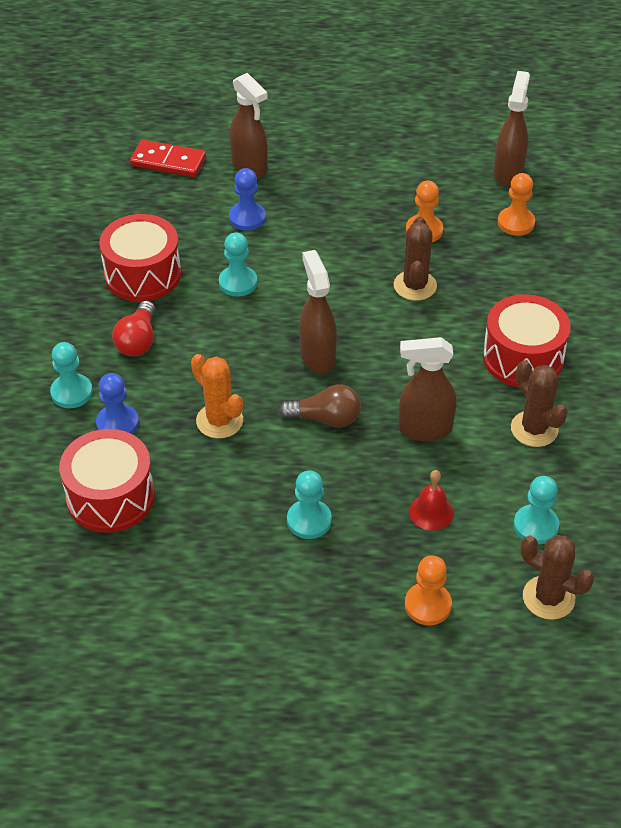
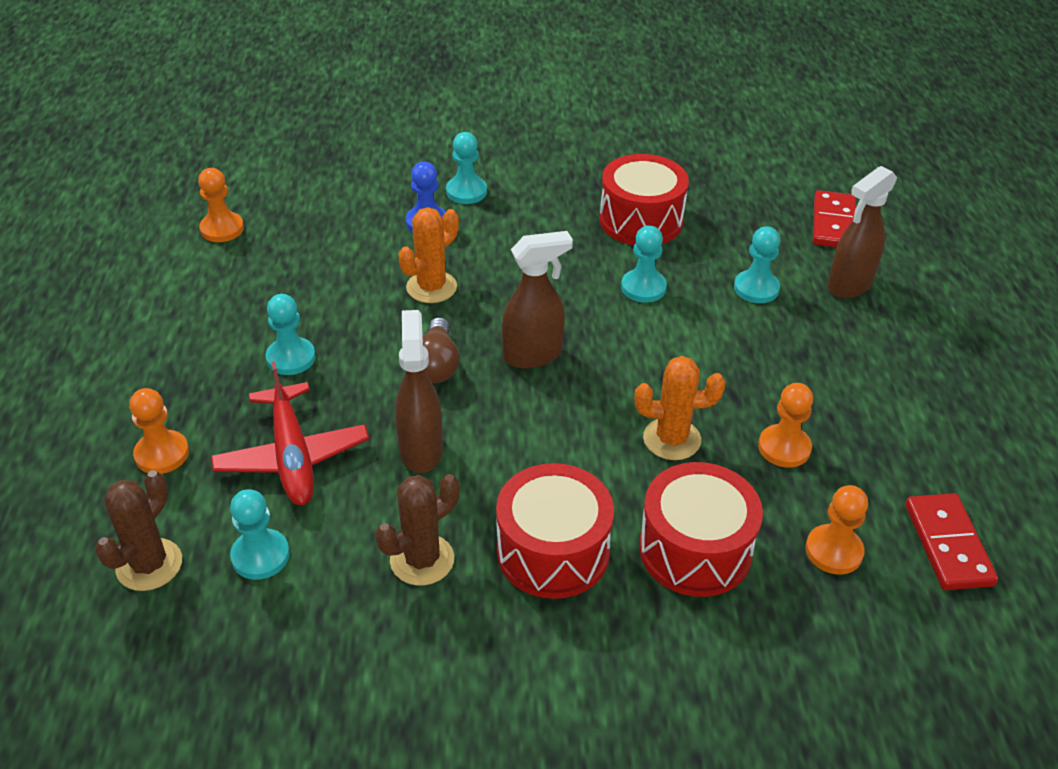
camera: 85 degrees right, 5 degrees down
(98, 593) = (222, 229): none -> orange pawn
(110, 496) = (334, 226): red drum -> red drum (695, 550)
(138, 341) = (541, 225): red light bulb -> none
(247, 218) = (756, 288): blue pawn -> turquoise pawn
(415, 286) = (672, 439): brown cactus -> orange cactus
(431, 512) = (292, 456): red bell -> red plane
(508, 173) = (947, 544): brown spray bottle -> red domino

